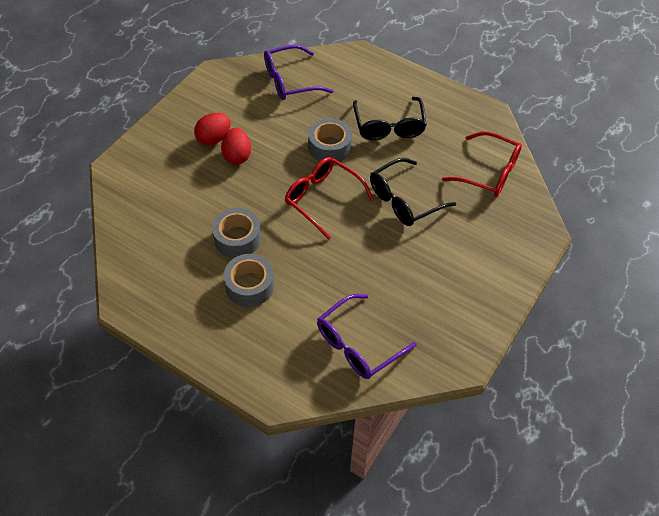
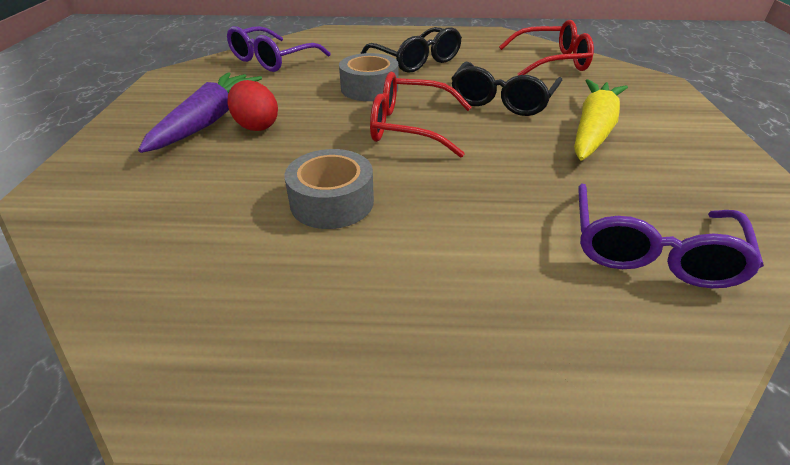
camera: 30 degrees left, 15 degrees down
(214, 138) = (208, 121): red egg -> purple carrot
(249, 285) = (407, 249): grey tape -> none
(432, 255) = (593, 129): none -> yellow carrot

